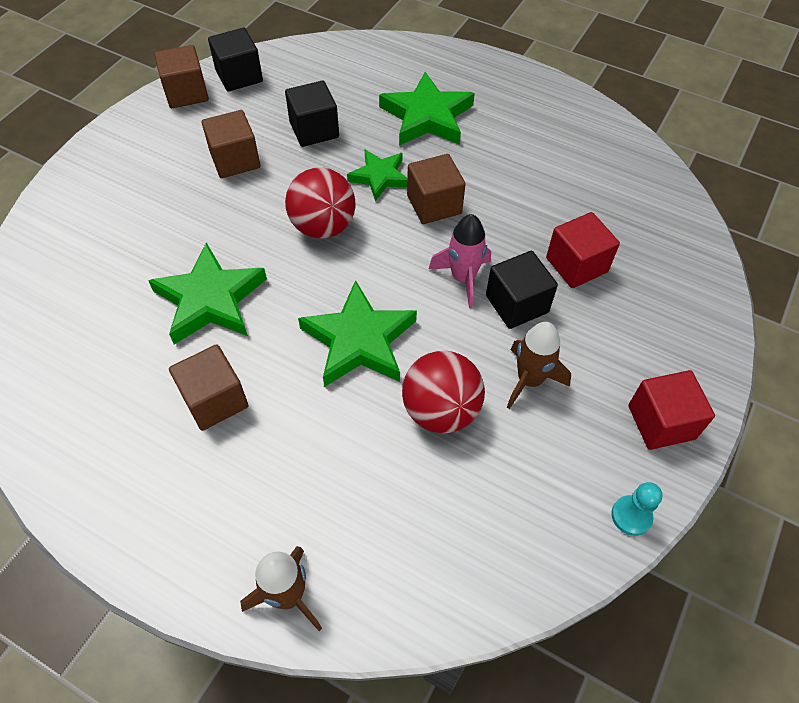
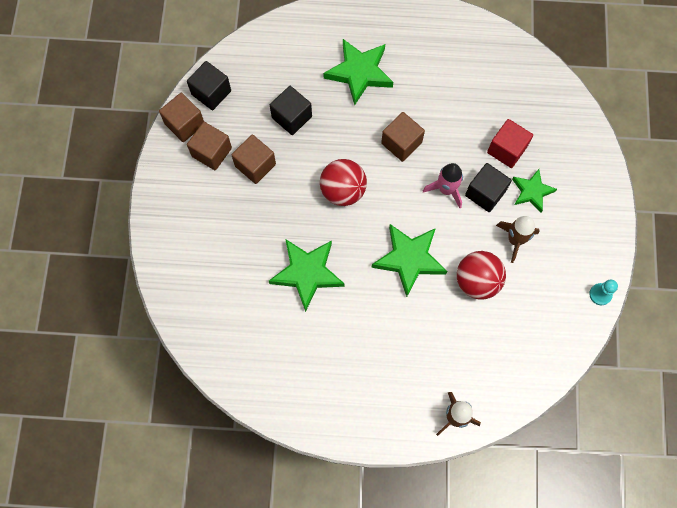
camera: 25 degrees left, 15 degrees up
(215, 400) = (351, 334): brown cube -> brown cube (211, 152)
(379, 177) = (356, 137): green star -> green star (531, 191)
(661, 422) = (594, 233): red cube -> none

